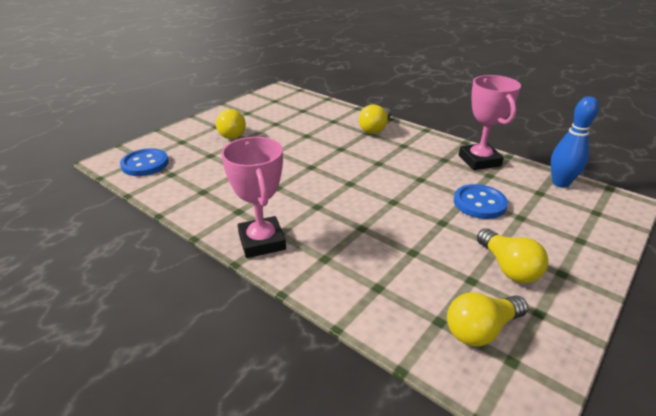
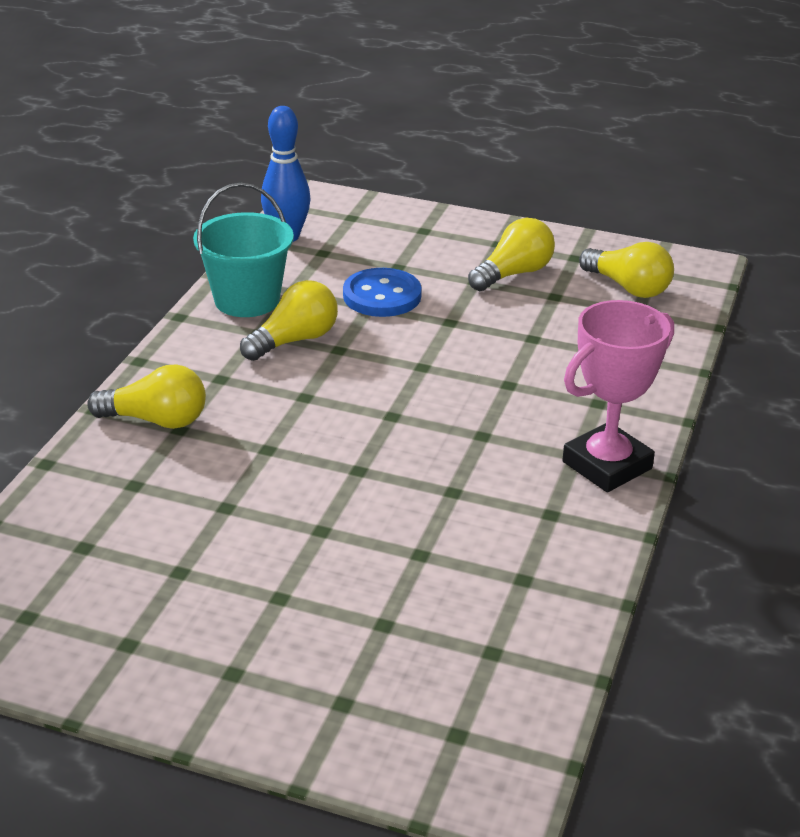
camera: 110 degrees left, 0 degrees up
(145, 164) = (478, 716): blue button -> none
(230, 133) = (263, 630): yellow light bulb -> yellow light bulb (294, 340)
(479, 161) = (247, 300): pink trophy -> turquoise bucket

